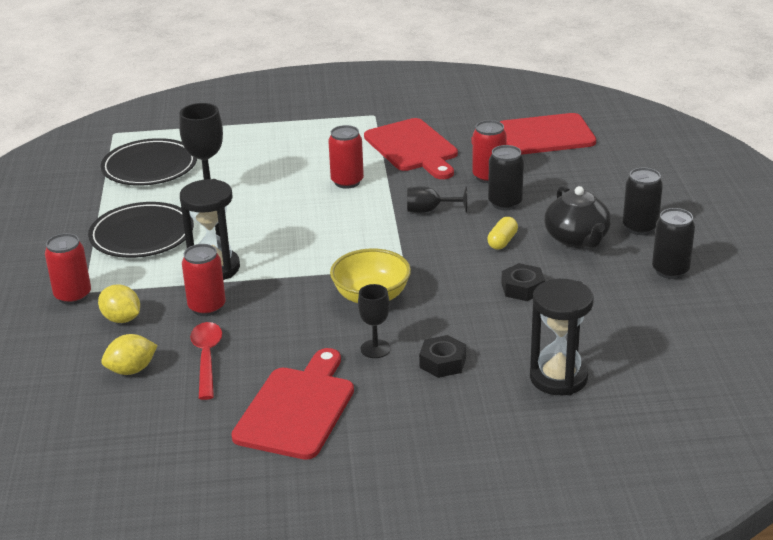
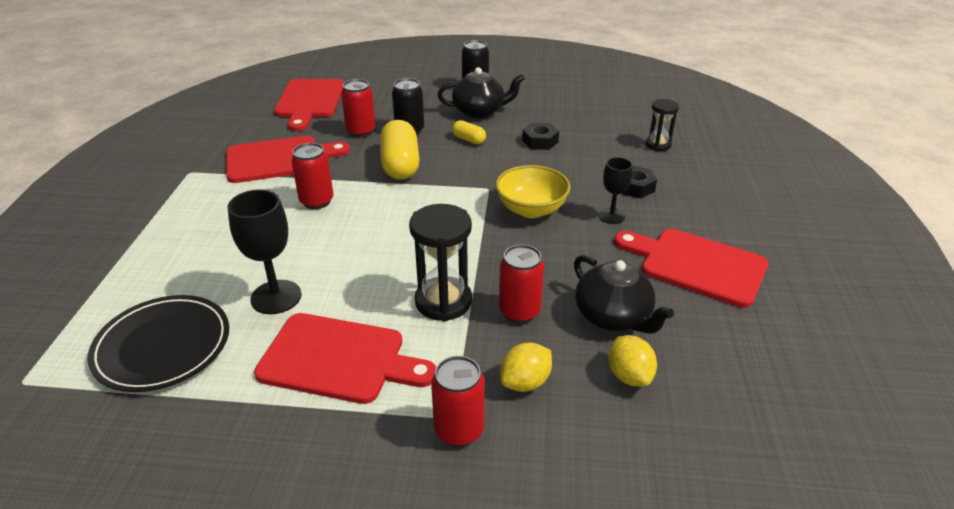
camera: 80 degrees left, 5 degrees up
(142, 235) = (339, 359): black plate -> red cutting board
(207, 358) = (613, 317): red spoon -> black teapot
(429, 210) = (400, 165): black goblet -> yellow capsule
(558, 378) = (658, 145): black hourglass -> black hourglass, size x0.60
(670, 270) = (535, 88): black can -> none

